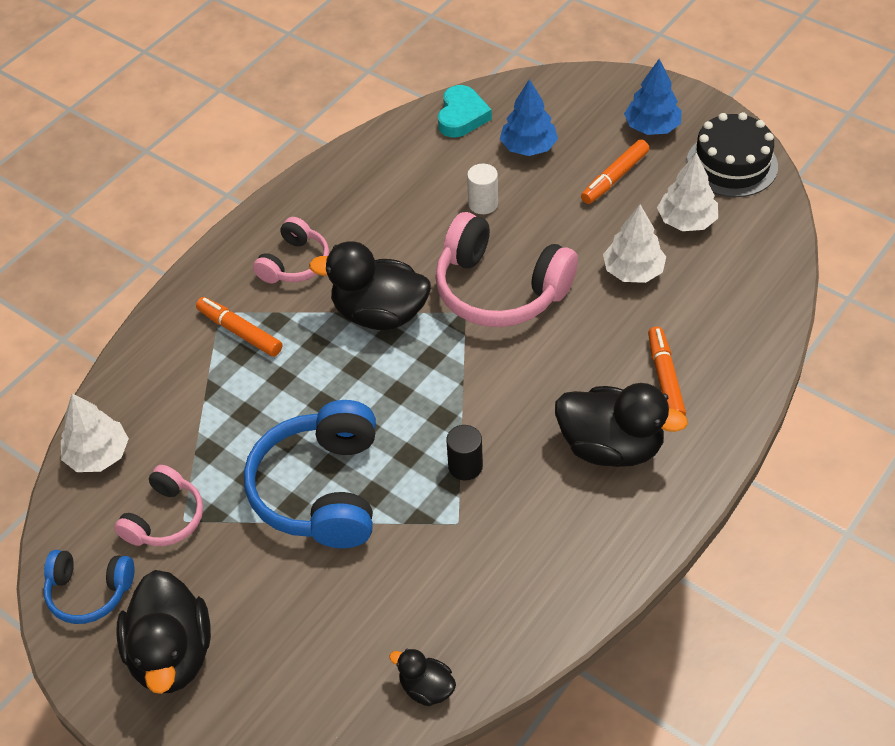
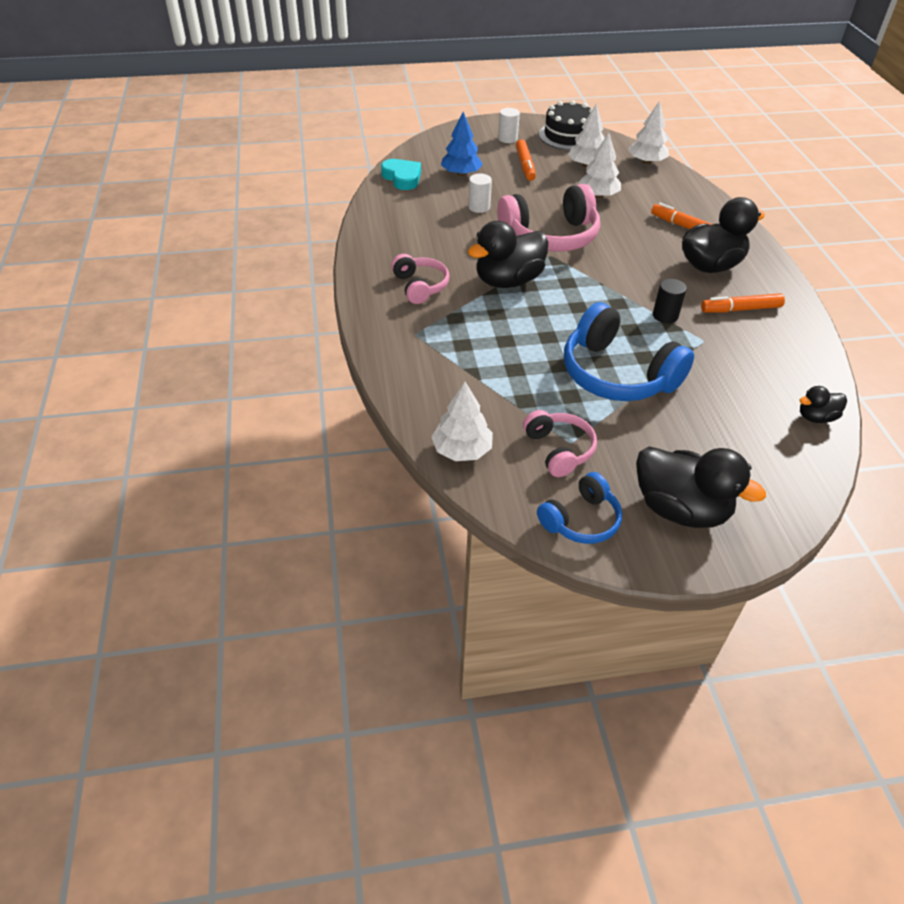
camera: 50 degrees left, 5 degrees down
(240, 332) = (443, 335): orange marker -> orange marker (740, 309)
(652, 127) = (507, 139): blue tree -> white cylinder
(768, 261) = (646, 162): none -> white tree

